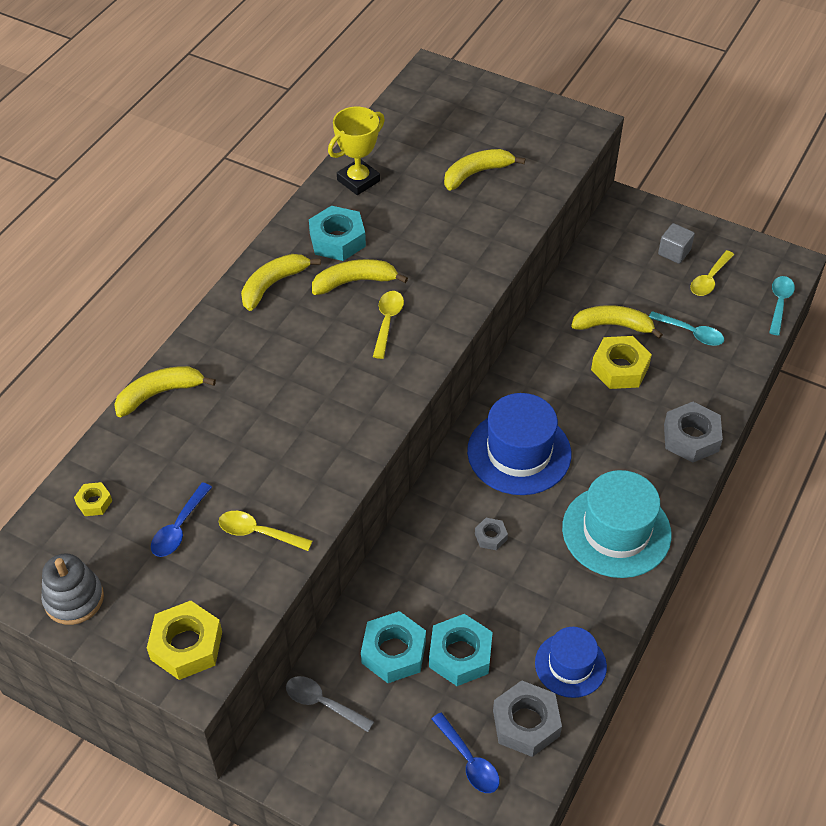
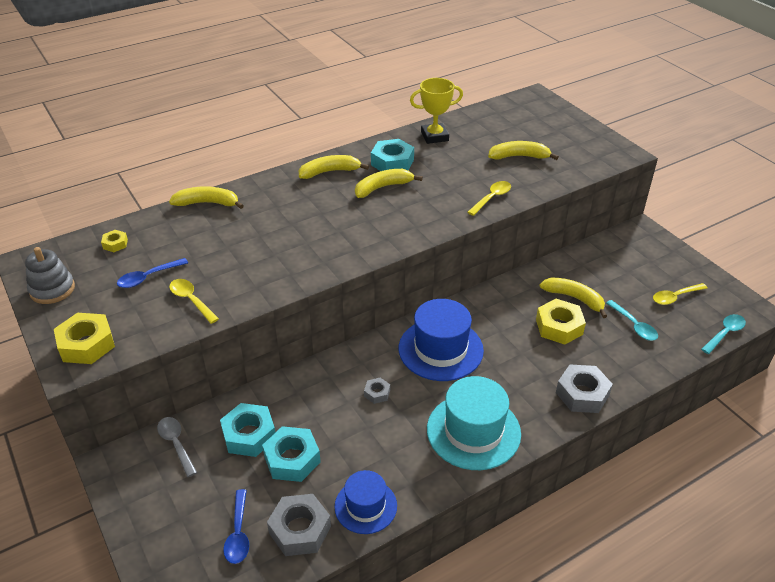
camera: 30 degrees right, 10 degrees down
(354, 282) = (383, 187): yellow banana -> yellow banana turned 45 degrees counterclockwise
(387, 322) = (384, 216): yellow spoon -> yellow spoon (492, 198)
(674, 252) = (658, 270): grey cube -> none

